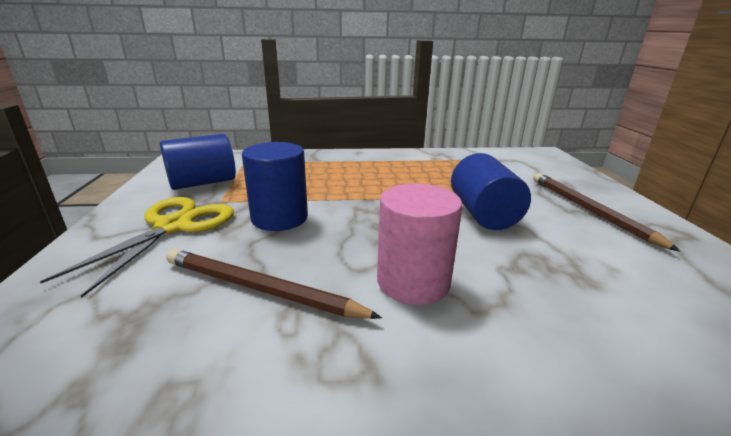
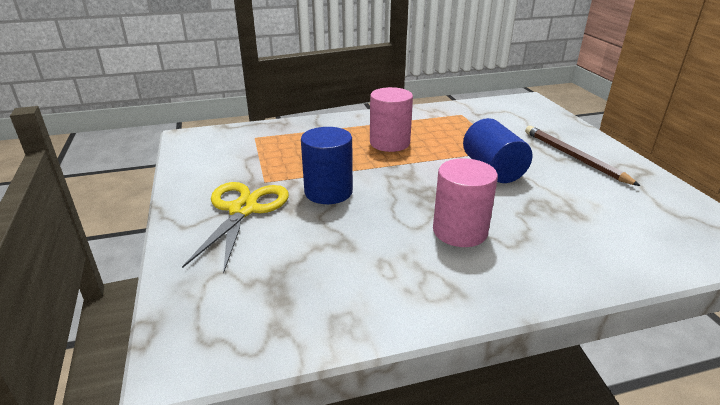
camera: 10 degrees left, 5 degrees up
(202, 183) = (233, 165): blue cylinder -> none
(260, 289) = (352, 250): brown pencil -> none
(376, 178) = (389, 143): none -> pink cylinder

